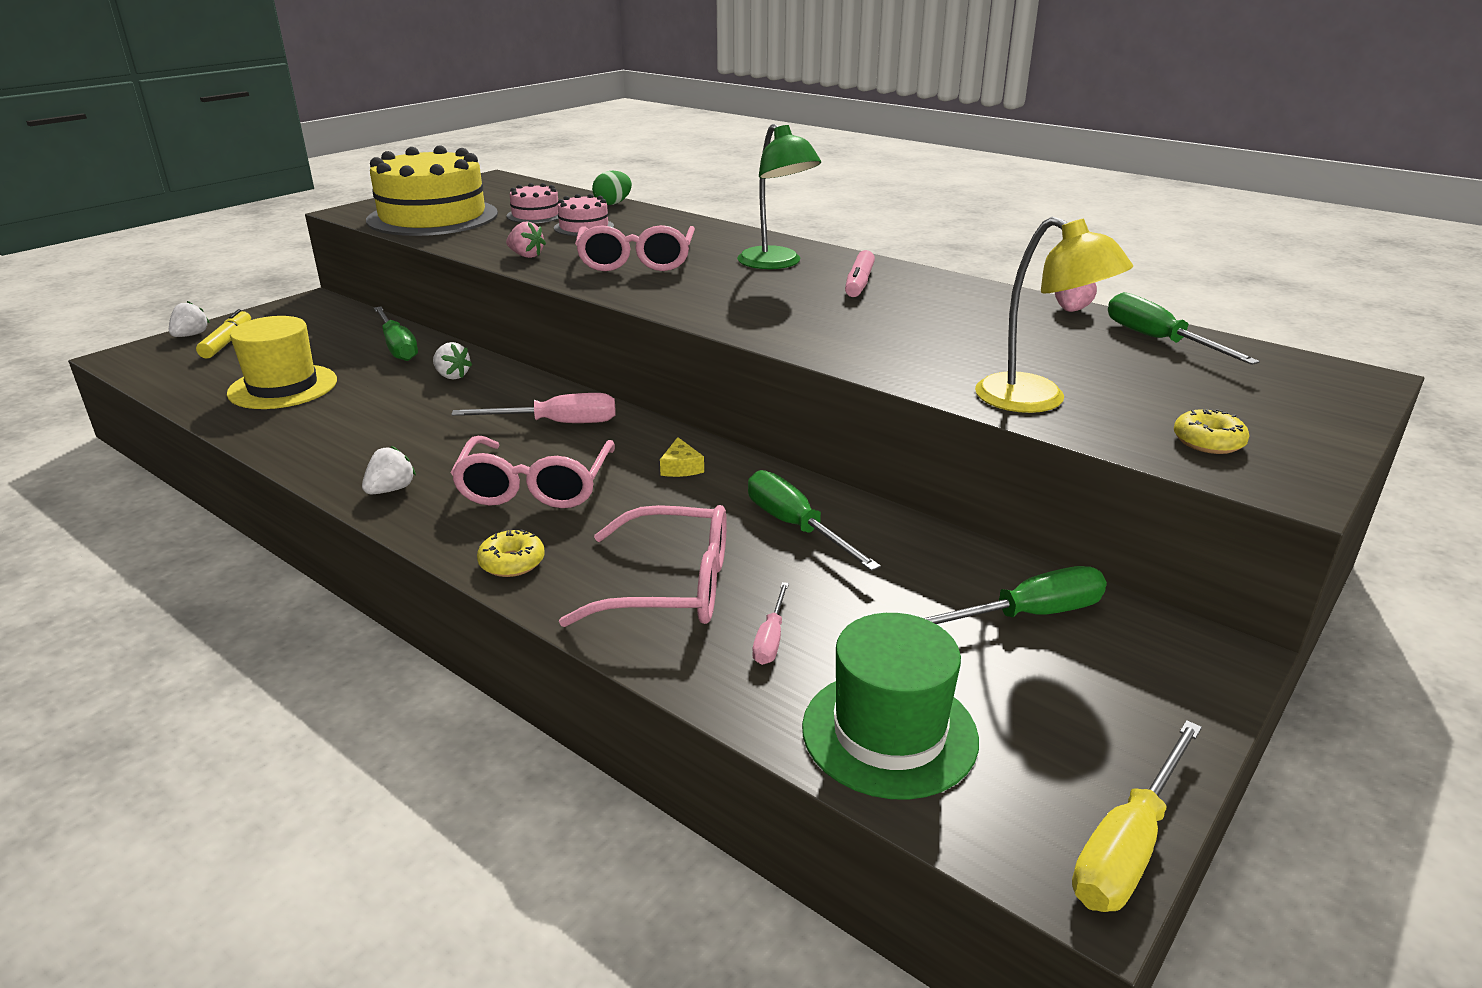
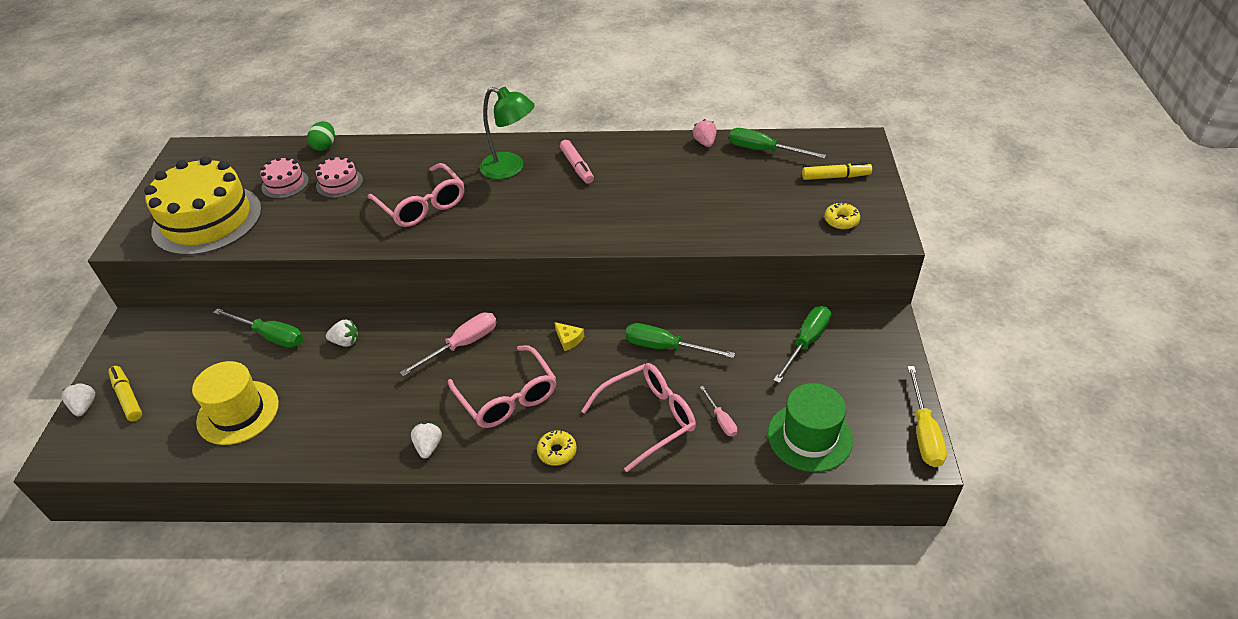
camera: 35 degrees left, 15 degrees up
(526, 256) = (340, 232): pink strawberry -> none
(1036, 400) = (753, 227): yellow lamp -> none
(1257, 397) = (835, 177): none -> yellow marker

